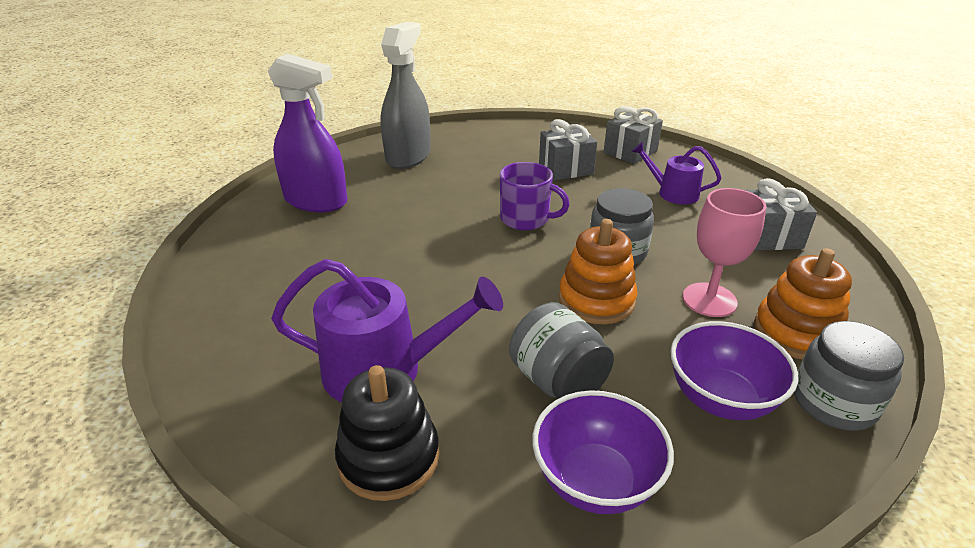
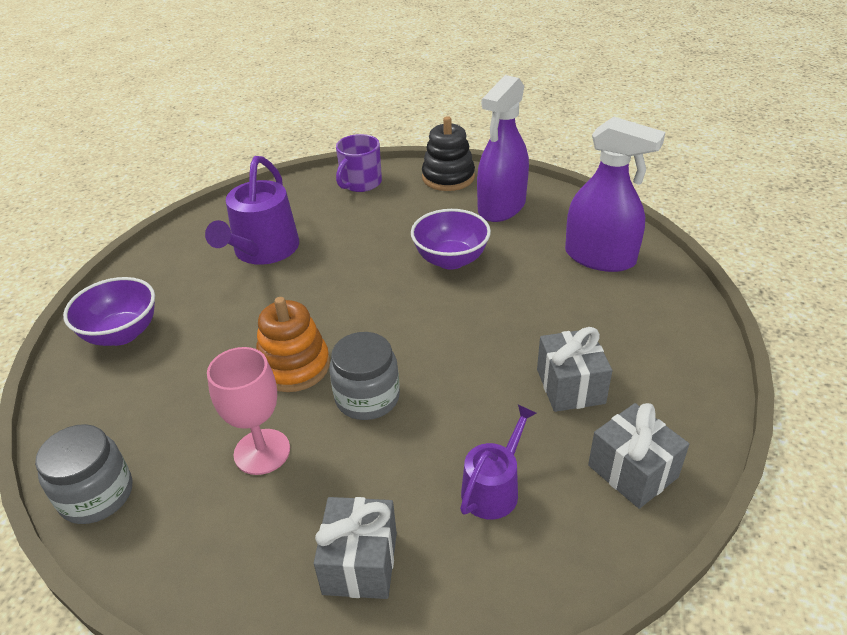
camera: 100 degrees right, 5 degrees up
(389, 457) = (190, 254): black stacking toy -> black stacking toy (448, 177)
(408, 156) = (600, 257): grey spray bottle -> purple spray bottle
(526, 219) = (447, 336): purple mug -> purple mug (360, 183)
(558, 381) = (211, 328): grey jar -> none
(720, 399) = (144, 417): purple bowl -> purple bowl (451, 260)
(796, 333) = (185, 507): orange stacking toy -> none

